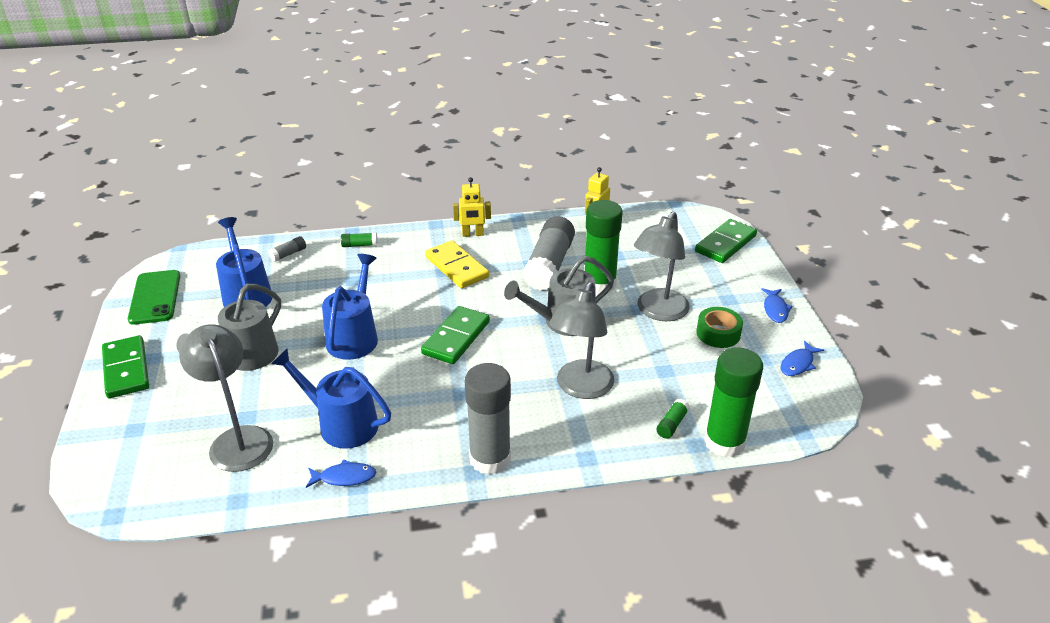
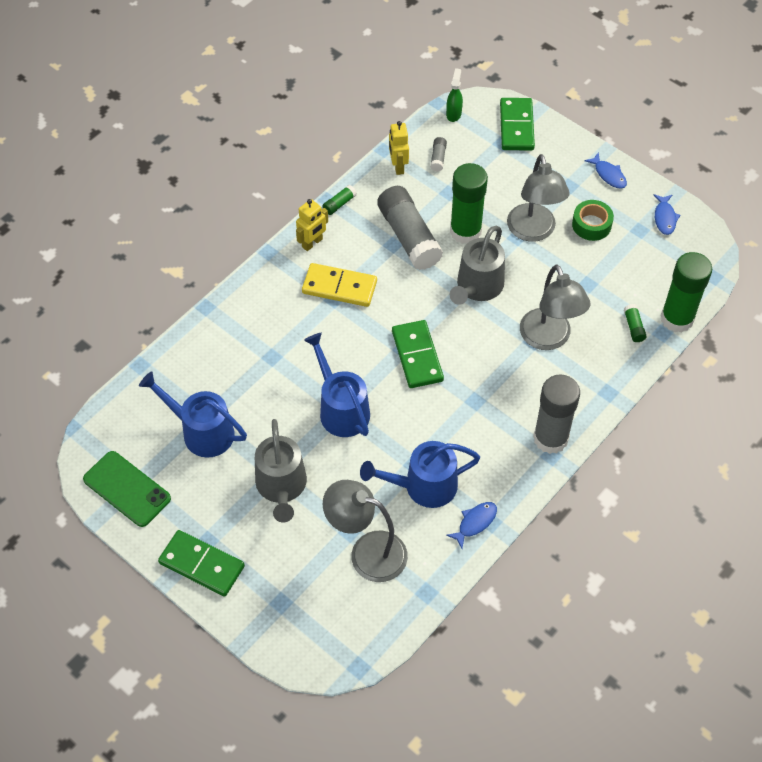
camera: 40 degrees left, 20 degrees up
(288, 254) = (182, 368): grey glue stick -> grey glue stick (438, 158)
(359, 245) = (231, 317): green glue stick -> green glue stick (339, 204)
(680, 214) = (453, 114): none -> green spray bottle

